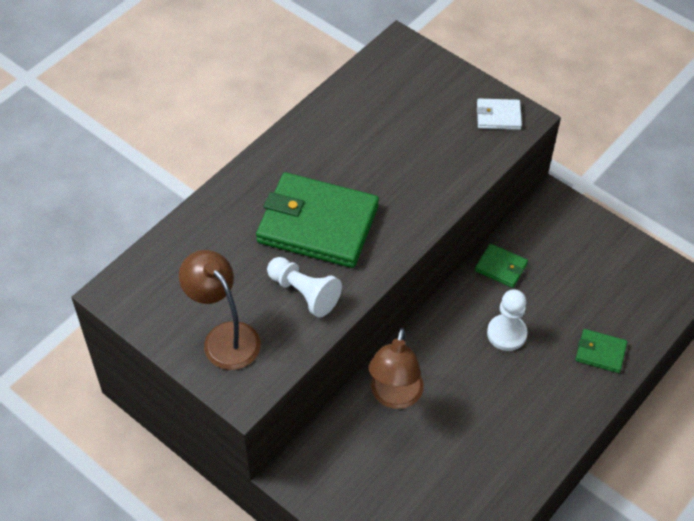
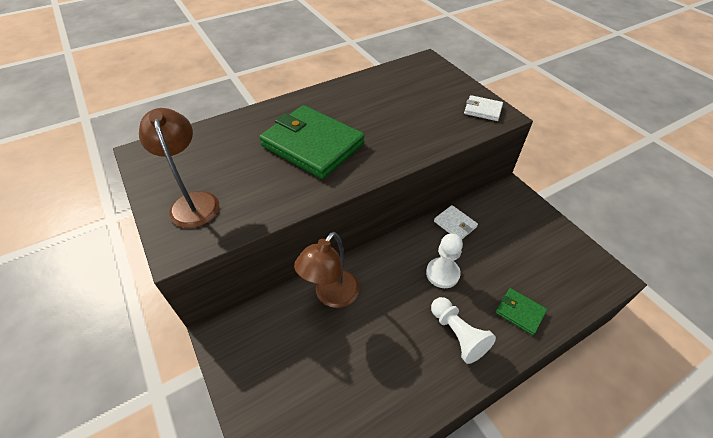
camera: 20 degrees right, 5 degrees down
(304, 293) = (274, 187): white pawn -> white pawn (457, 334)
(501, 267) = (455, 224): green wallet -> white wallet

